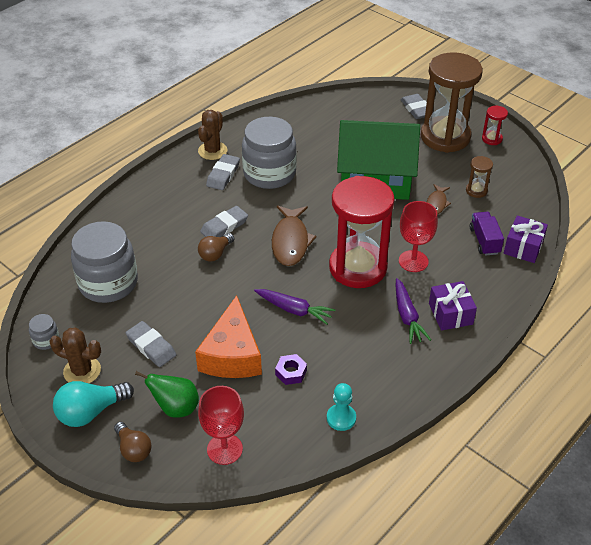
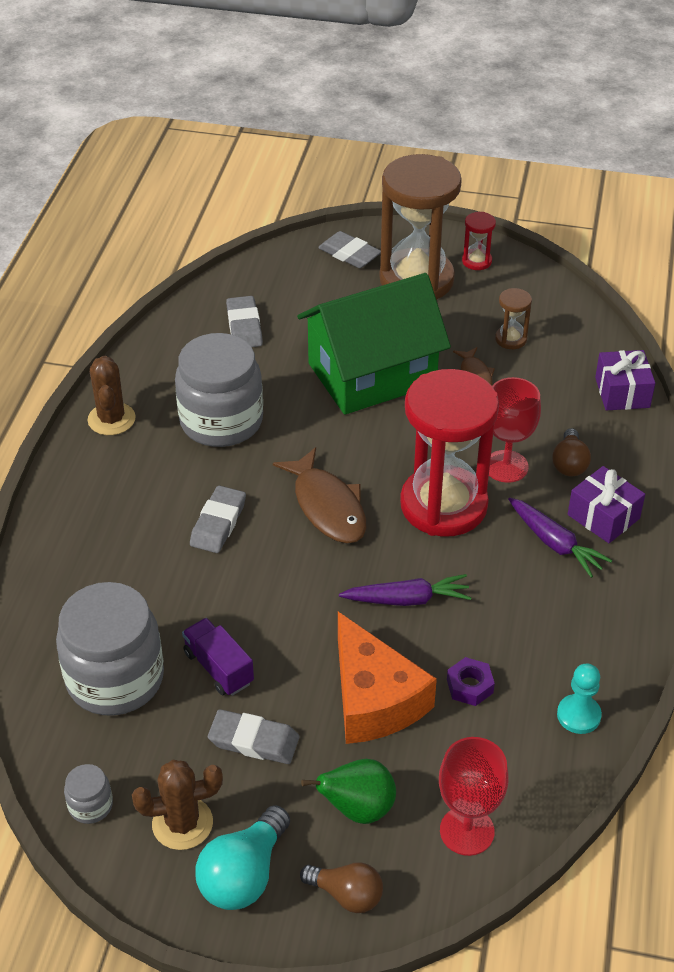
camera: 30 degrees left, 0 degrees up
(215, 254) = (237, 568): brown light bulb -> brown light bulb (569, 463)
(223, 175) = (156, 449): grey eraser -> grey eraser (244, 326)
(484, 241) = (571, 403): purple truck -> purple truck (219, 668)

